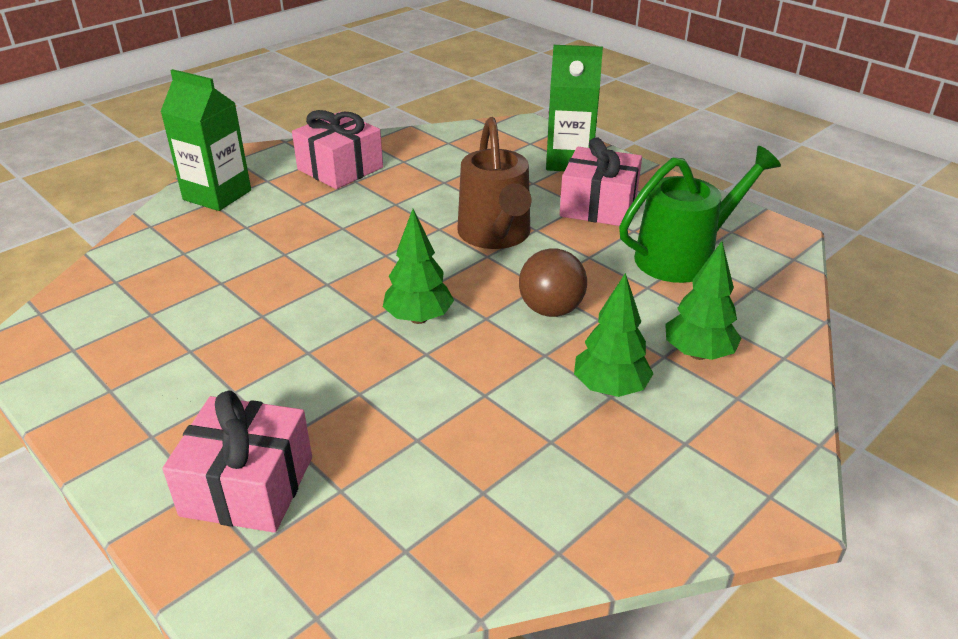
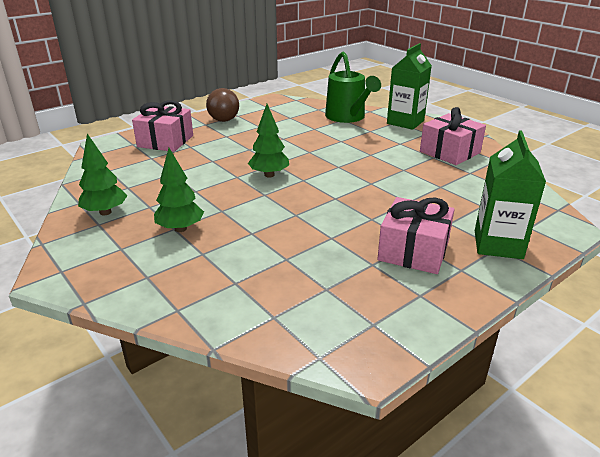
camera: 95 degrees right, 5 degrees down
(496, 236) = (361, 202): brown watering can -> none
(551, 310) = (266, 216): brown ball -> brown ball (224, 120)
(684, 257) = (327, 284): green watering can -> green watering can (348, 117)
(698, 354) = (198, 268): green tree -> green tree (105, 212)

